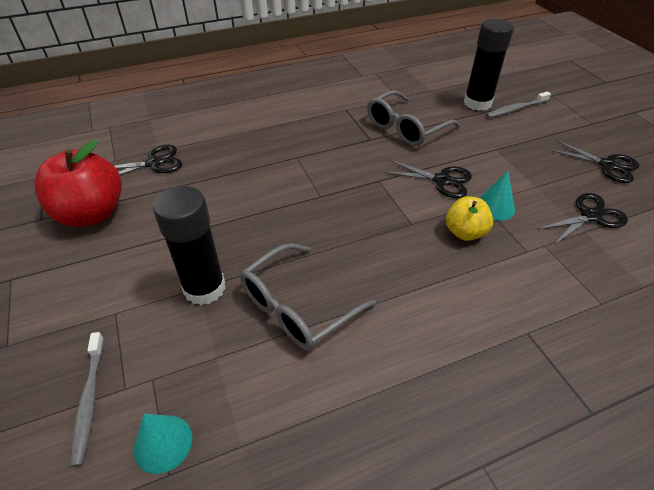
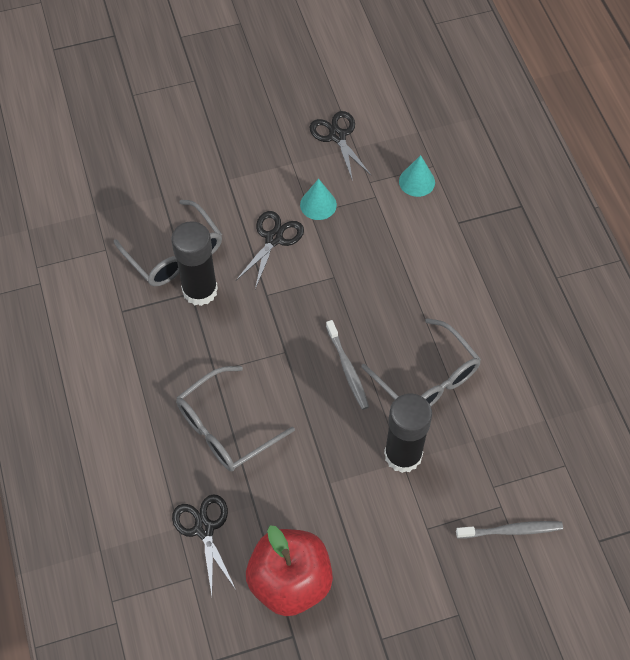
camera: 85 degrees left, 15 degrees up
(163, 443) = (544, 471): turquoise cone -> turquoise cone (417, 181)
(242, 167) = (225, 428): none -> grey glasses
(465, 232) = (349, 237): yellow apple -> none
(477, 103) = (135, 171): black glue stick -> black glue stick (200, 290)
(515, 109) = (155, 139): grey toothbrush -> grey toothbrush (347, 369)
(608, 165) = (268, 95): black scissors -> none

